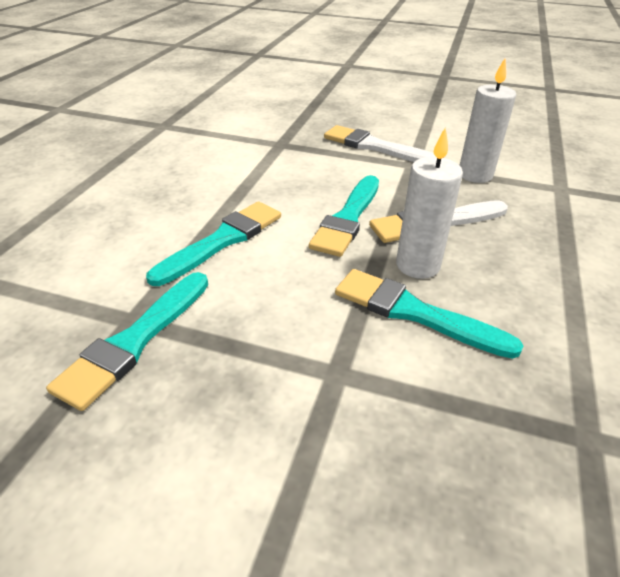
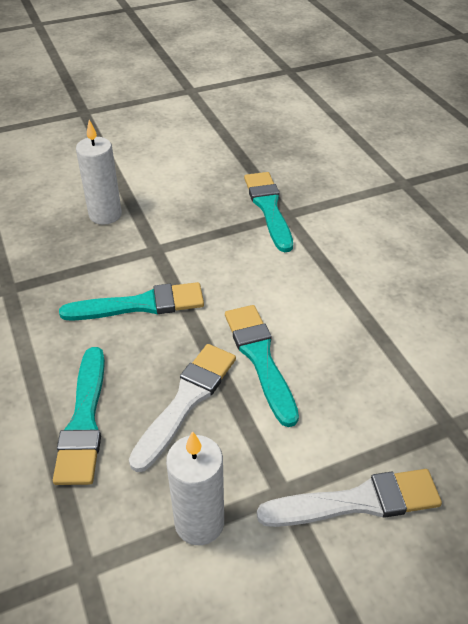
camera: 140 degrees right, 5 degrees up
(222, 241) = (317, 281): turquoise brush -> turquoise brush (84, 421)
(417, 265) = (166, 344): white candle -> white candle (105, 215)

